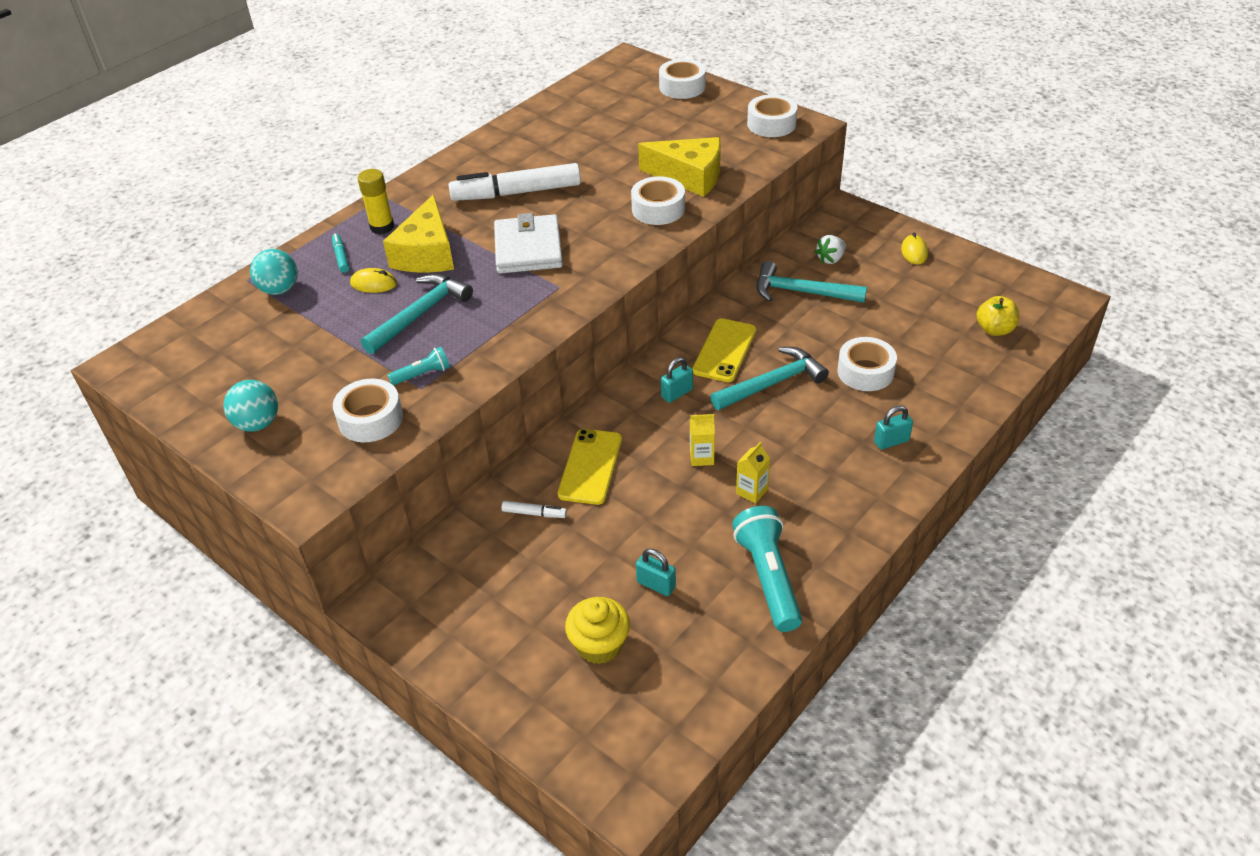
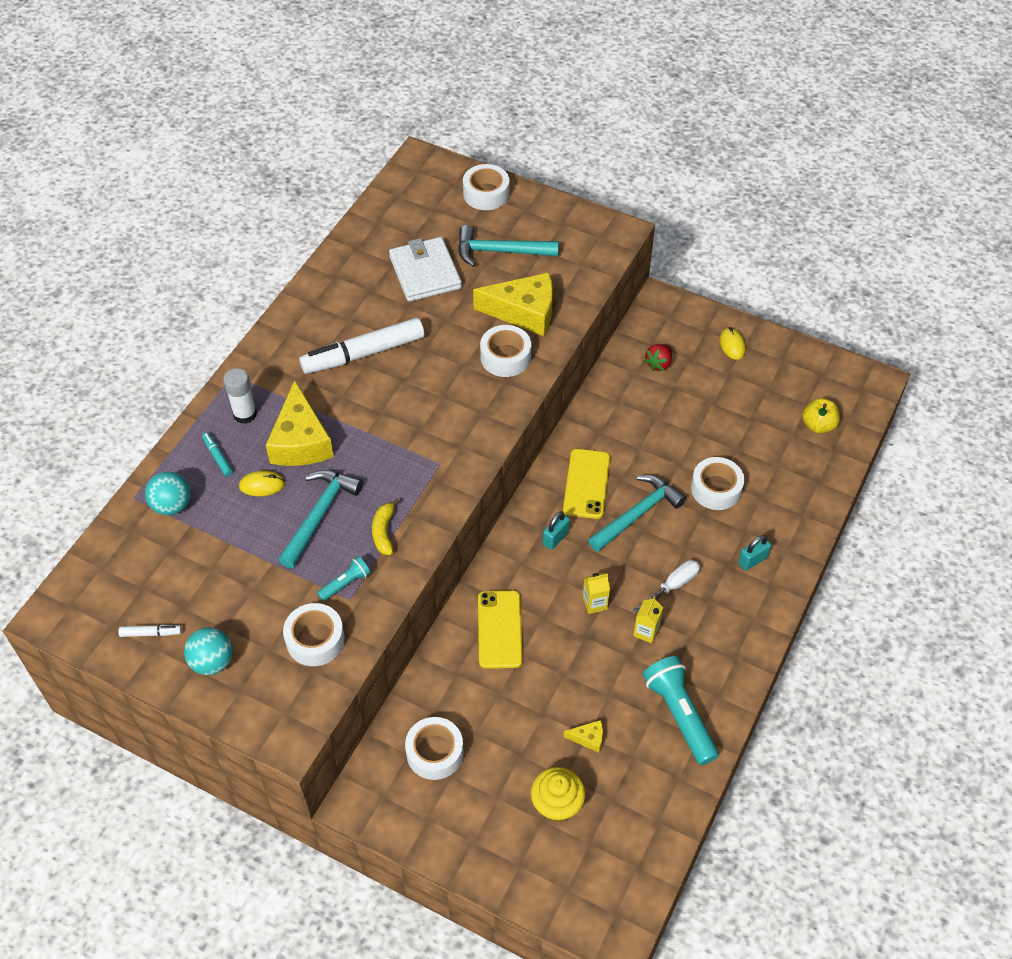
camera: 15 degrees left, 10 degrees up
(382, 227) = (245, 414): yellow glue stick -> white glue stick
(479, 336) = (384, 532): none -> yellow banana
(528, 248) = (397, 422): white wallet -> white wallet (425, 272)
(534, 513) = (464, 686): white marker -> white marker (151, 633)
(656, 585) = (588, 738): turquoise padlock -> yellow cheese
(771, 124) = (585, 234): white tape -> white tape (435, 752)
(793, 453) = (672, 586): none -> white screwdriver
(802, 292) = (641, 406): turquoise hammer -> turquoise hammer (501, 251)
(830, 259) = (658, 364): white strawberry -> red strawberry

